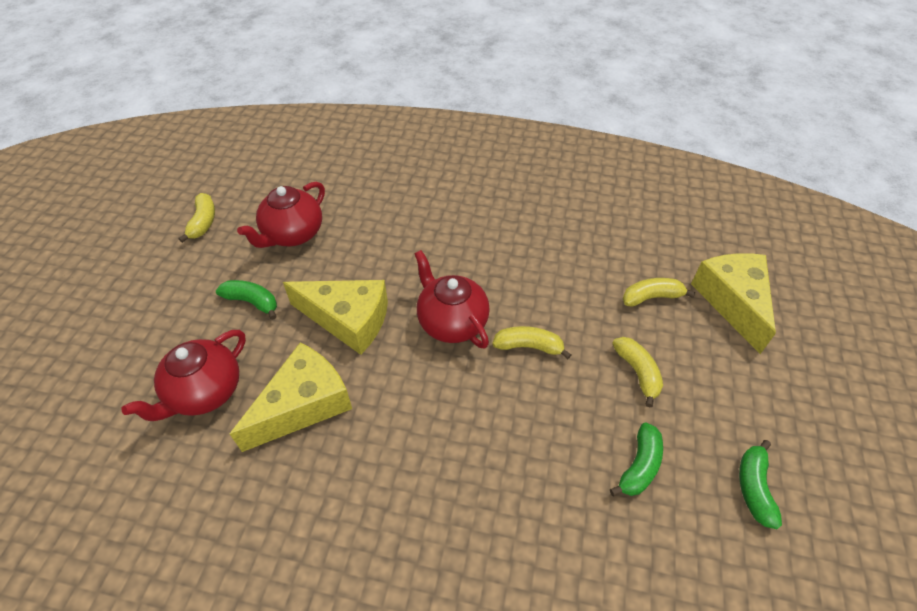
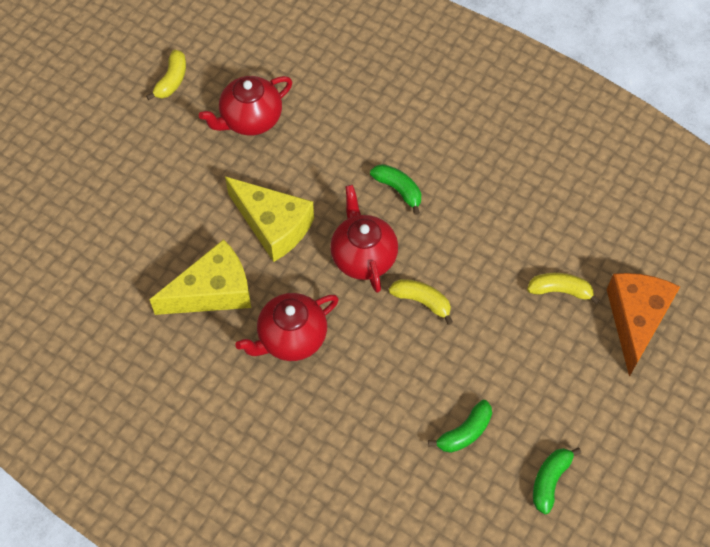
camera: 20 degrees right, 10 degrees up
(205, 392) = (137, 254): red teapot -> red teapot (291, 338)
(252, 302) = (195, 181): green banana -> green banana (398, 190)
(637, 372) = (506, 356): yellow banana -> none
(732, 302) = (636, 320): yellow cheese -> orange cheese

